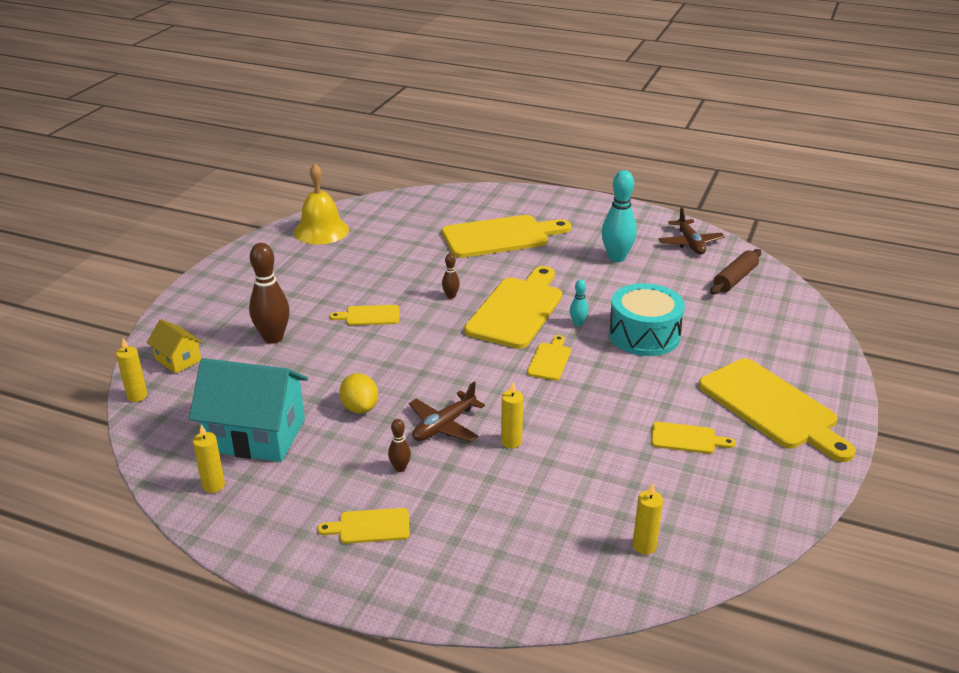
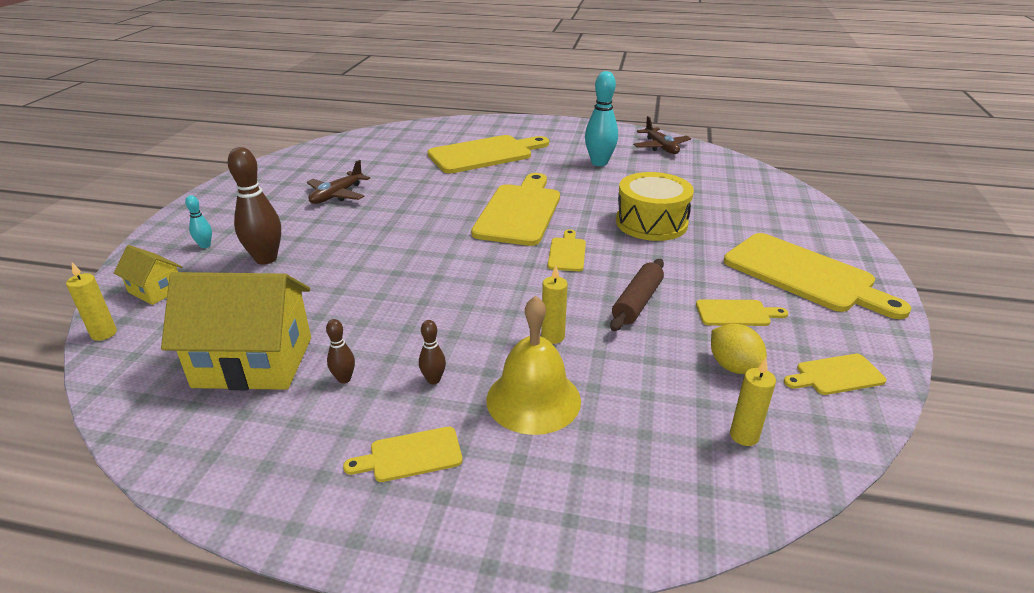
camera: 10 degrees left, 0 degrees up
(213, 485) = (202, 428): yellow candle -> none
(256, 435) = (253, 362): turquoise house -> yellow house
(321, 230) = (307, 161): yellow bell -> yellow bell (533, 399)
(360, 408) = (374, 319): yellow lemon -> yellow lemon (733, 366)
(369, 316) = (369, 229): yellow cutting board -> yellow cutting board (836, 375)
(444, 426) = (473, 328): brown plane -> brown plane (337, 195)
(451, 296) = (449, 205): brown bowling pin -> brown bowling pin (344, 379)
(578, 323) = (583, 218): turquoise bowling pin -> turquoise bowling pin (205, 245)
(644, 335) = (651, 223): turquoise drum -> yellow drum
(735, 279) = (714, 171): brown rolling pin -> brown rolling pin (637, 302)

